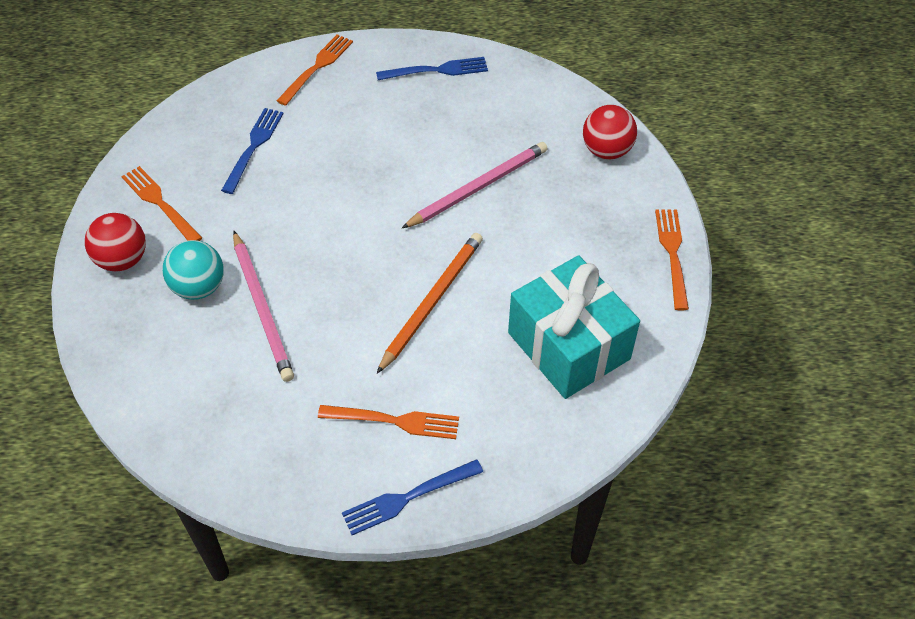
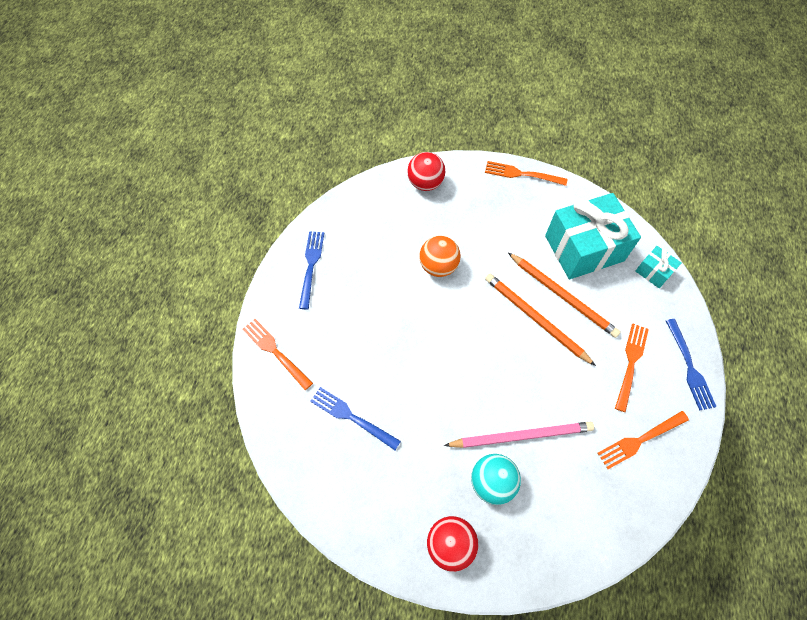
camera: 75 degrees left, 10 degrees up
(160, 203) = (394, 504): orange fork -> orange fork (640, 440)
(478, 187) = (438, 266): pink pencil -> orange ball
(478, 329) = (563, 296): none -> orange pencil
(559, 440) = (653, 272): none -> turquoise gift

